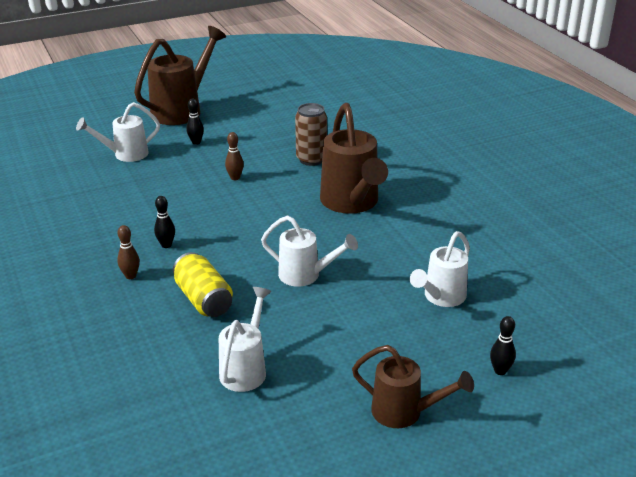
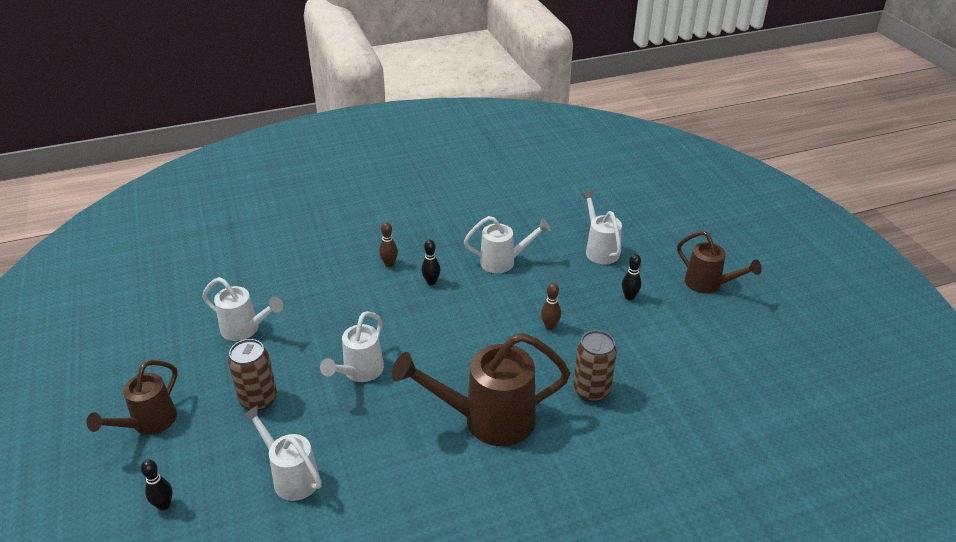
camera: 95 degrees right, 5 degrees up
(137, 204) = (503, 262): none -> white watering can
(182, 110) = (708, 284): brown watering can -> brown watering can, size x0.61
(203, 299) = (343, 305): yellow can -> none
(354, 336) = (258, 400): none -> brown can

